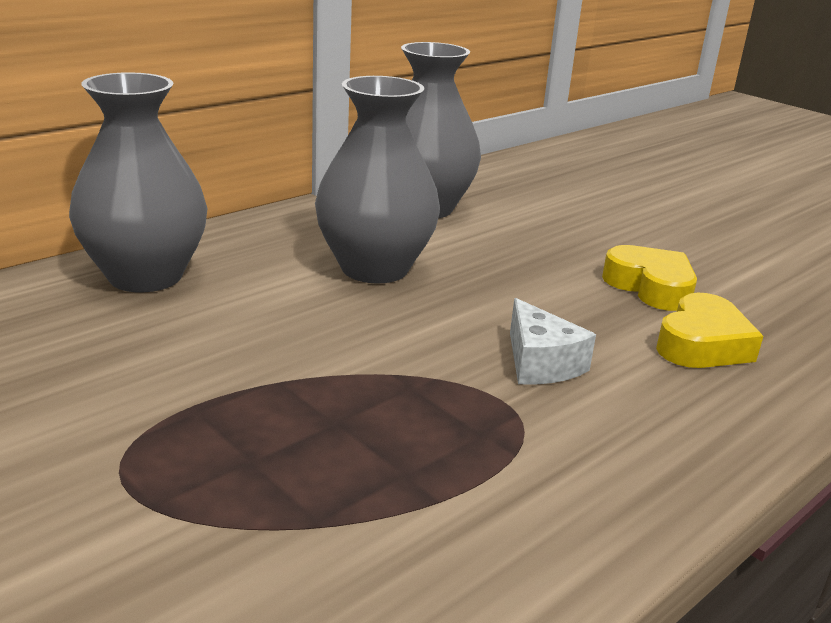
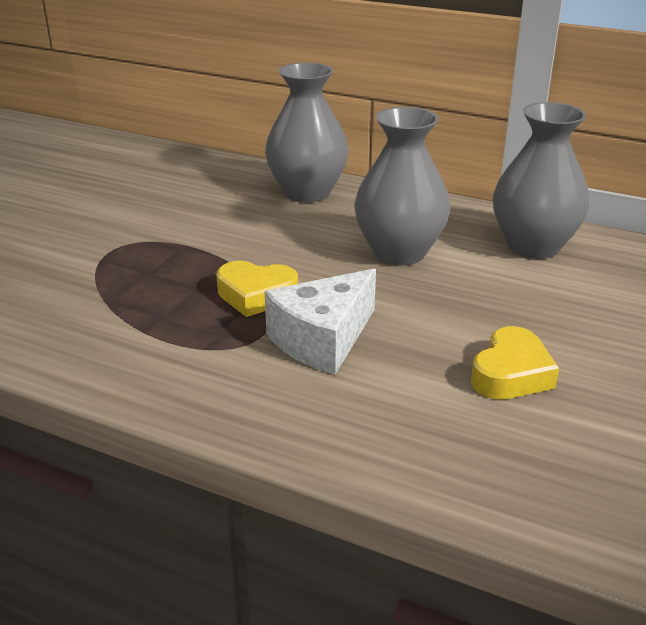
camera: 70 degrees right, 5 degrees up
(540, 363) = (323, 339): white cheese -> white cheese, size x1.58
(702, 344) = (425, 411): yellow heart -> yellow heart (256, 295)

